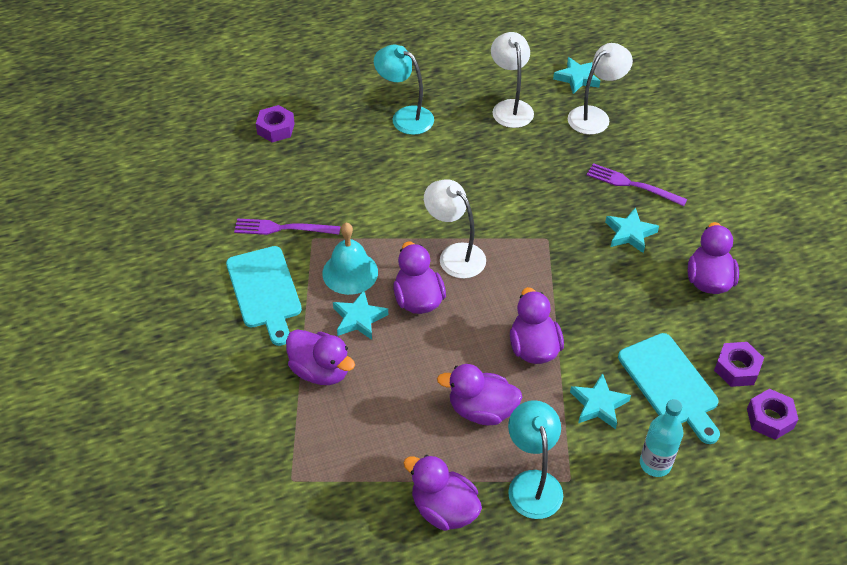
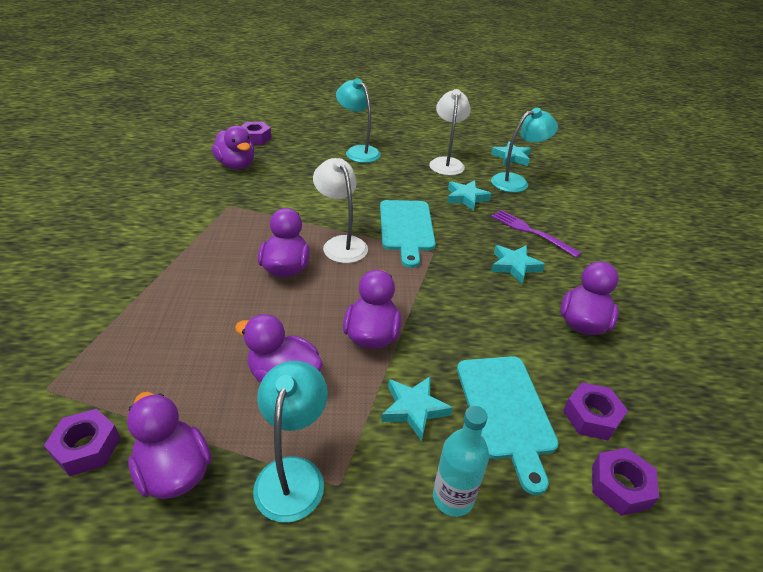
camera: 15 degrees right, 10 degrees down
(264, 291) = (160, 230): turquoise cutting board -> turquoise cutting board (406, 228)
(283, 228) = (211, 194): purple fork -> none
(320, 371) = (156, 300): purple duck -> purple duck (236, 165)
(350, 272) = (241, 234): turquoise bell -> none
(359, 318) = (223, 269): turquoise star -> turquoise star (466, 198)
(364, 513) = (87, 448): none -> purple nut
(595, 116) = (516, 182): white lamp -> turquoise lamp

